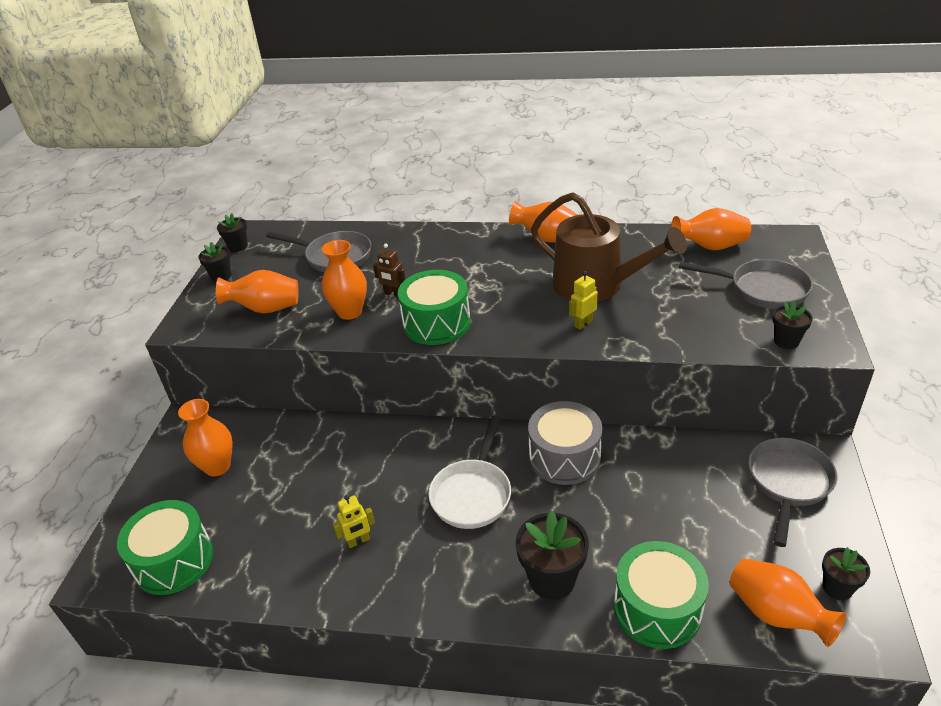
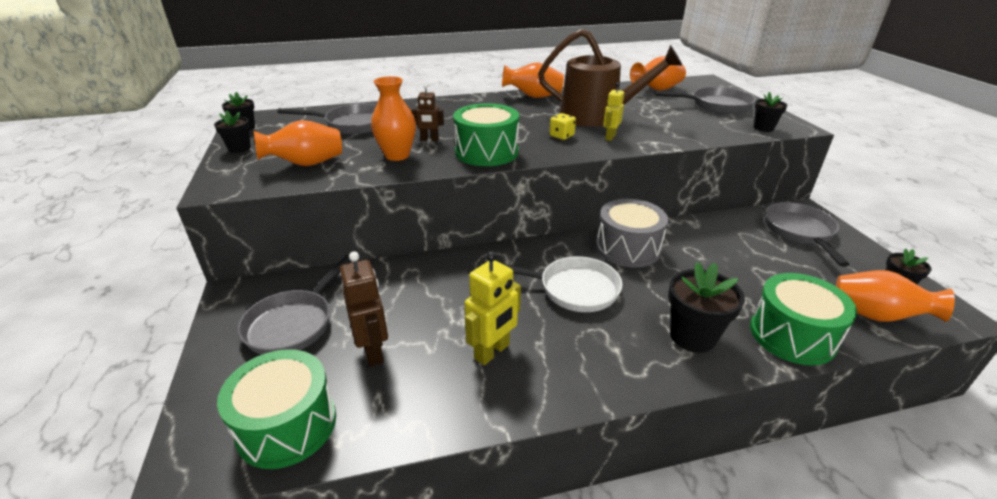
camera: 25 degrees left, 5 degrees down
(217, 466) = (294, 323): orange vase -> grey pan
(264, 512) = (373, 351): none -> brown robot
(358, 541) = (492, 352): yellow robot -> yellow robot, size x1.63
(473, 493) = (572, 289): white pan -> white pan turned 75 degrees counterclockwise
(531, 312) = (561, 136): none -> yellow dice

